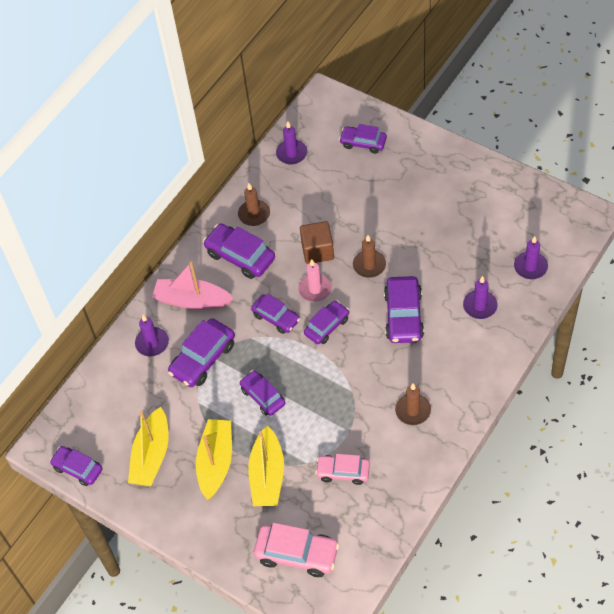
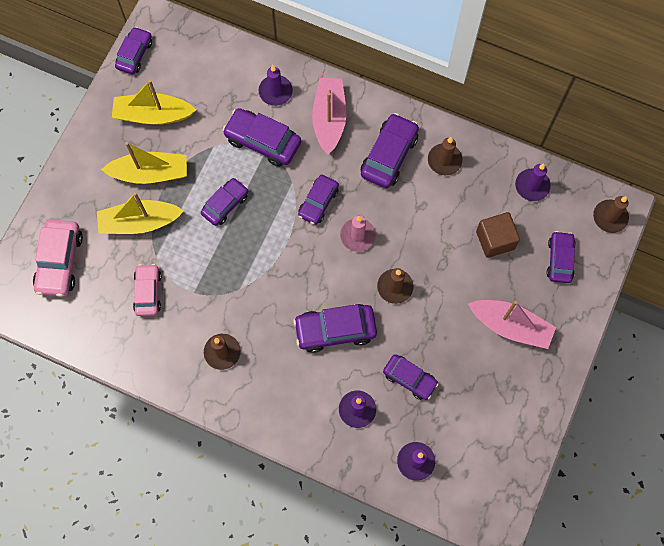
camera: 75 degrees right, 15 degrees up
(317, 251) = (406, 231): brown cube -> brown cube (495, 240)
(327, 326) = (313, 254): purple car -> purple car (409, 378)
(330, 104) = (610, 217): none -> brown candle
(417, 184) = (511, 326): none -> pink boat

